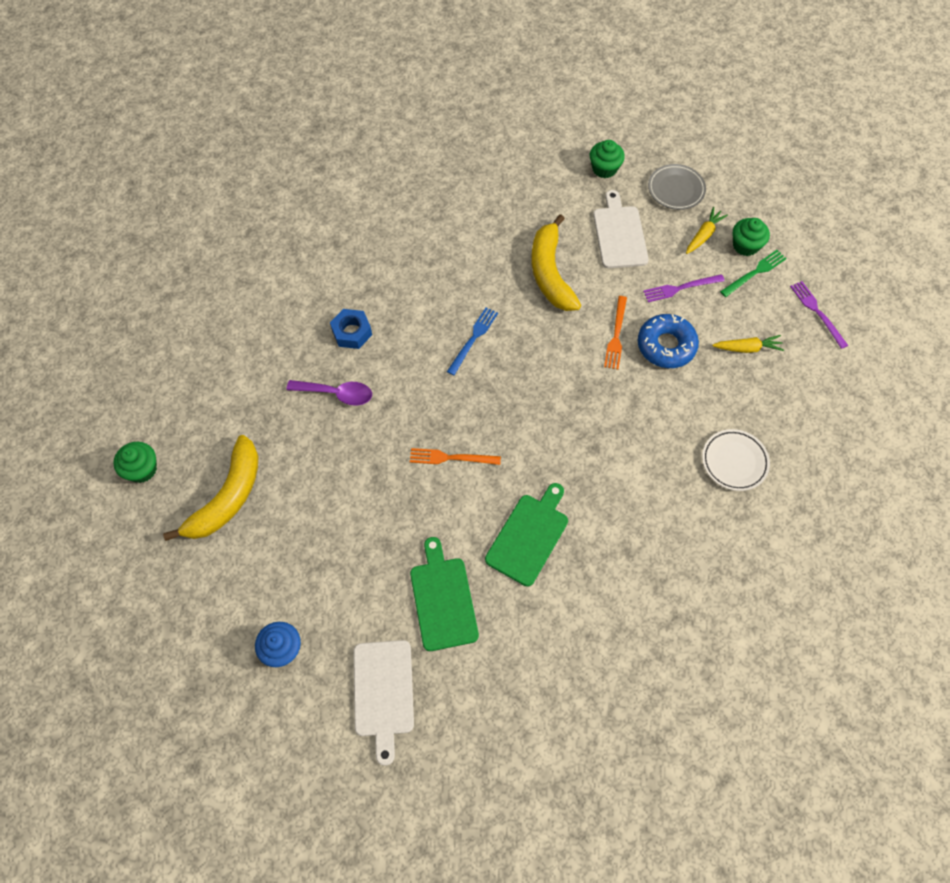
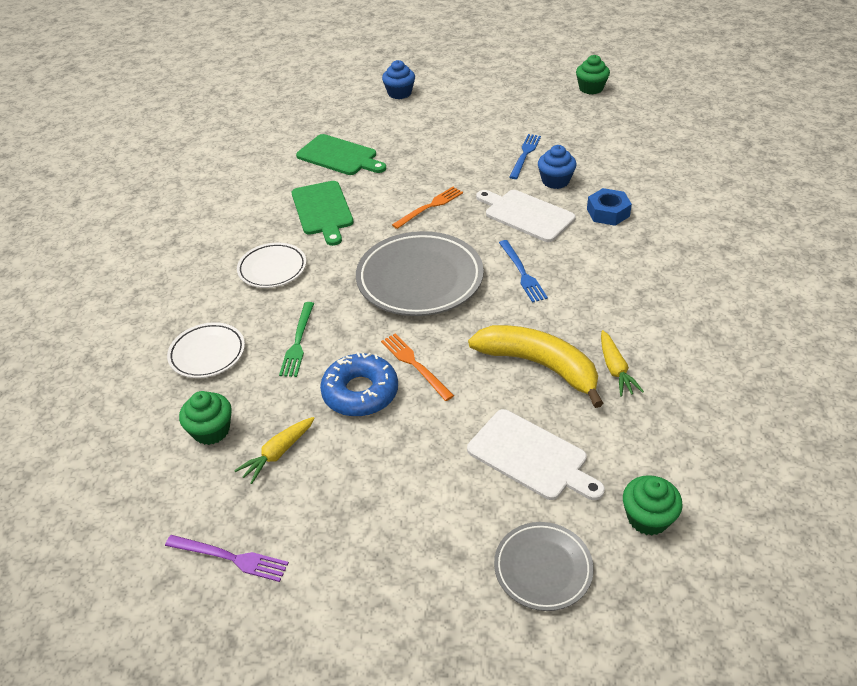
camera: 135 degrees right, 20 degrees down
(227, 497) = (527, 109): yellow banana -> none
(313, 443) = (525, 155): none -> blue fork
(336, 394) = (555, 181): purple spoon -> blue cupcake
(383, 692) = (323, 114): white cutting board -> white cutting board (526, 215)
(540, 395) = (420, 279): none -> grey plate
(626, 504) = (272, 269): none -> white plate
(680, 288) = (405, 456): purple fork -> none
(704, 235) = (446, 538): yellow carrot -> yellow carrot (615, 369)
(745, 245) = (386, 569): green cupcake -> green cupcake (211, 430)
(755, 273) = (344, 543): green fork -> green fork (298, 342)

